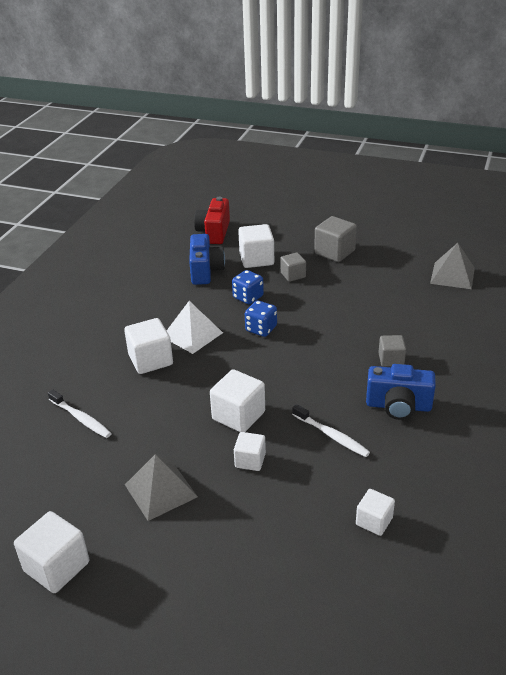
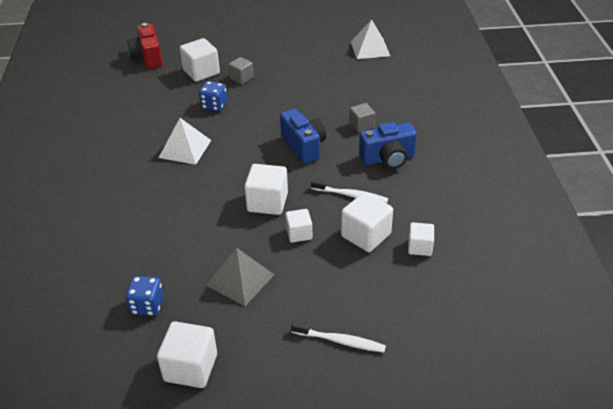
camera: 25 degrees left, 5 degrees up
(81, 418) = (130, 245): white toothbrush -> white toothbrush (340, 341)
(150, 360) = (161, 179): white cube -> white cube (366, 235)
(205, 271) = (161, 92): blue camera -> blue camera (304, 146)
(261, 329) = (242, 128): blue dice -> blue dice (147, 305)
(334, 252) = (265, 51): grey cube -> none
(452, 275) = (370, 48): grey pyramid -> white pyramid

